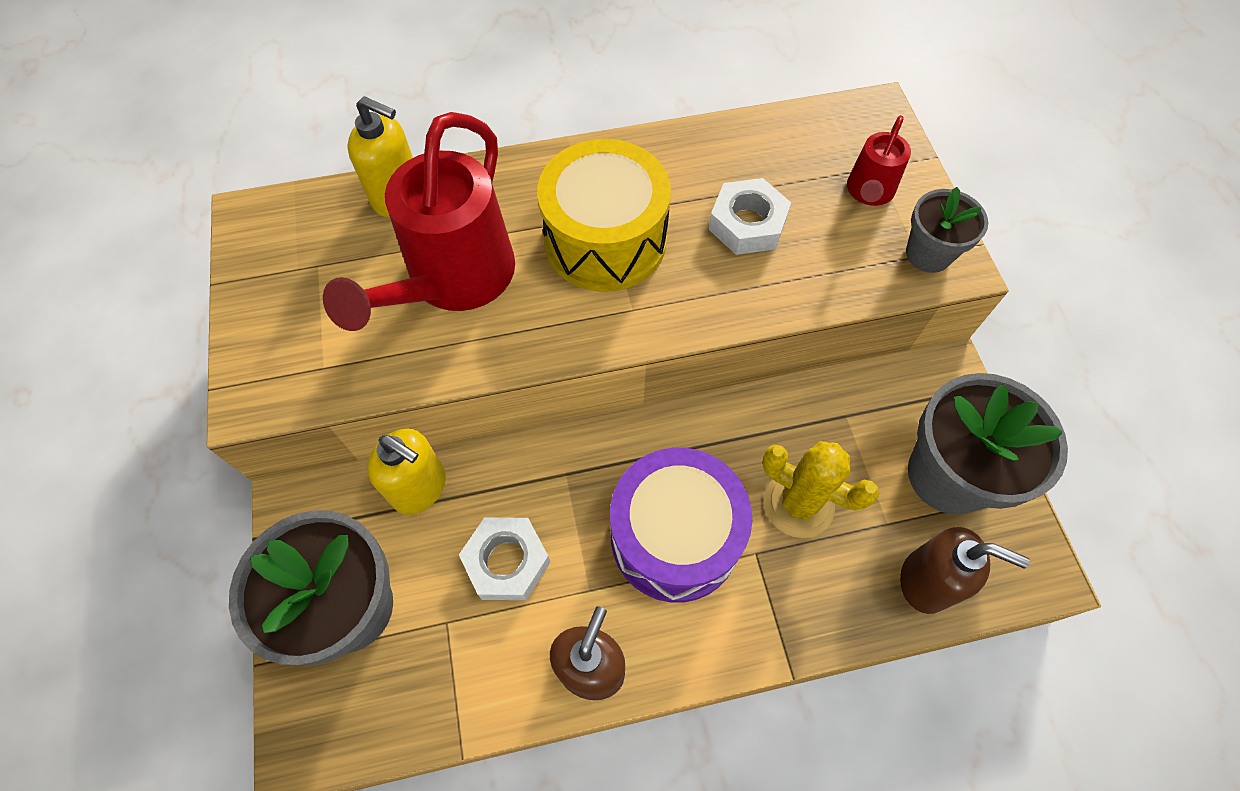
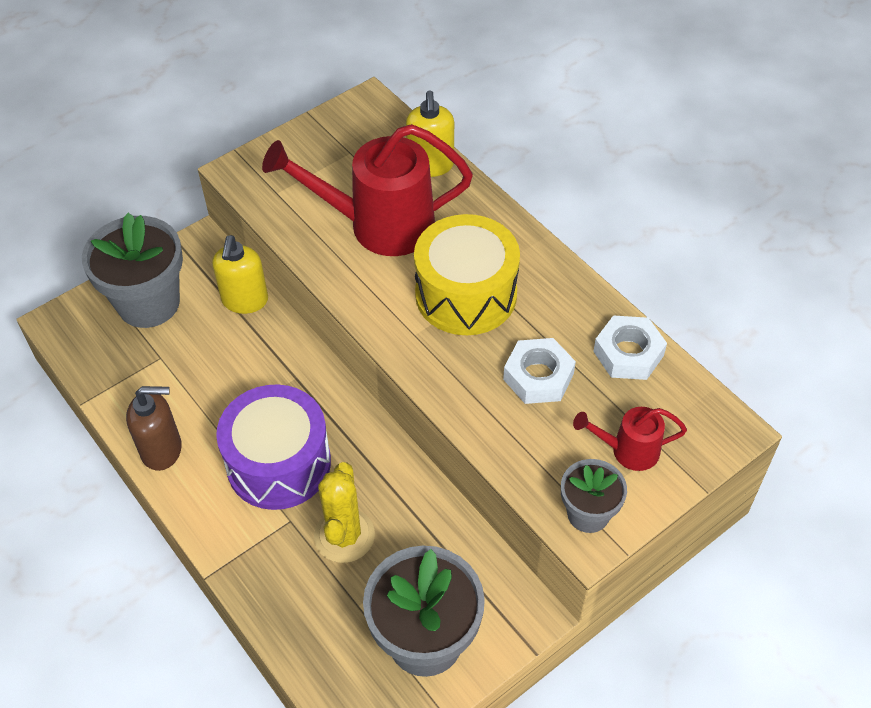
camera: 65 degrees right, 10 degrees down
(507, 561) = (215, 371): white nut -> white nut (628, 353)
(926, 582) = (320, 648): brown soap dispenser -> none

